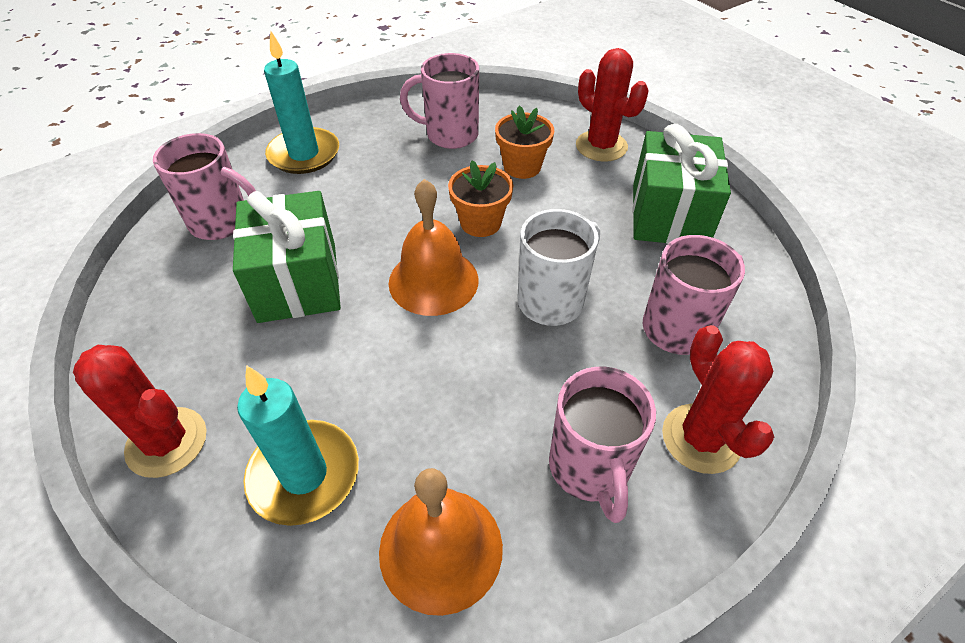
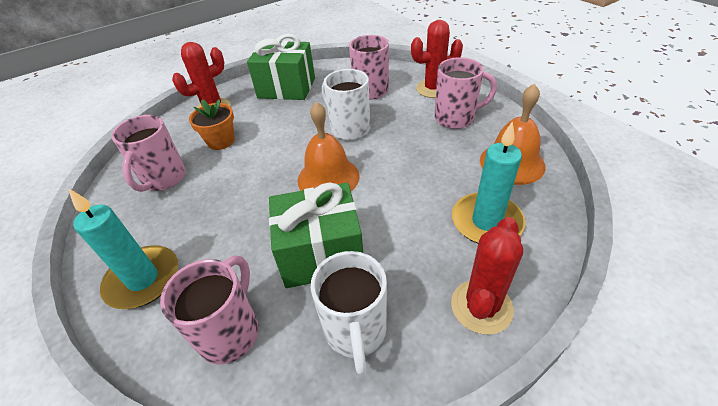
camera: 85 degrees left, 5 degrees down
(184, 316) = (355, 331): none -> white mug
(480, 223) = (275, 158): orange flower pot -> none

